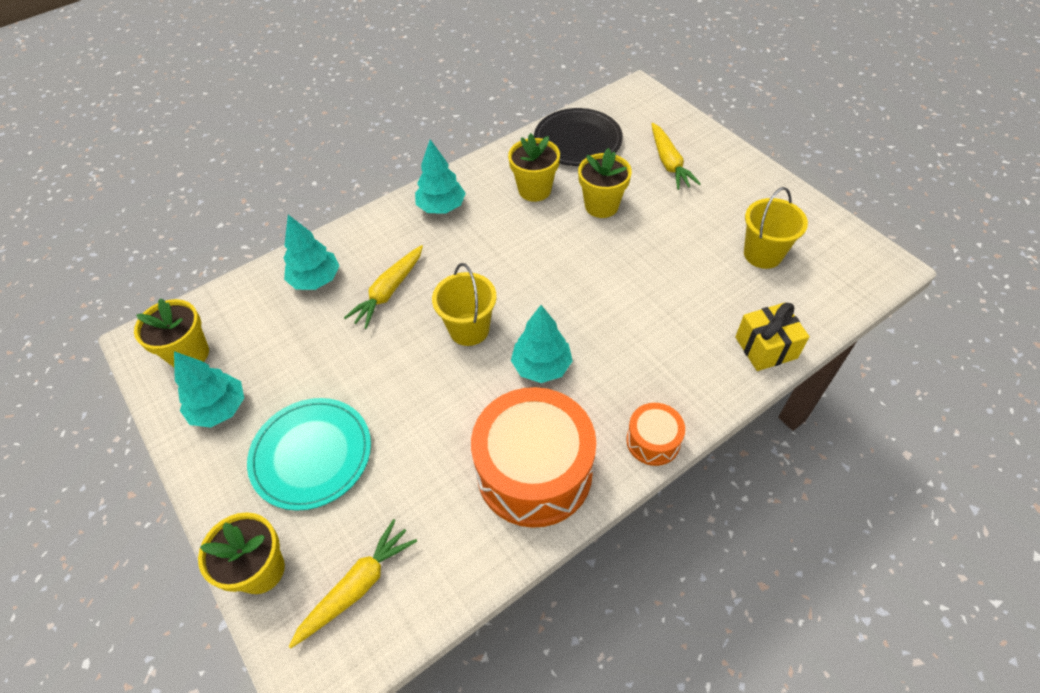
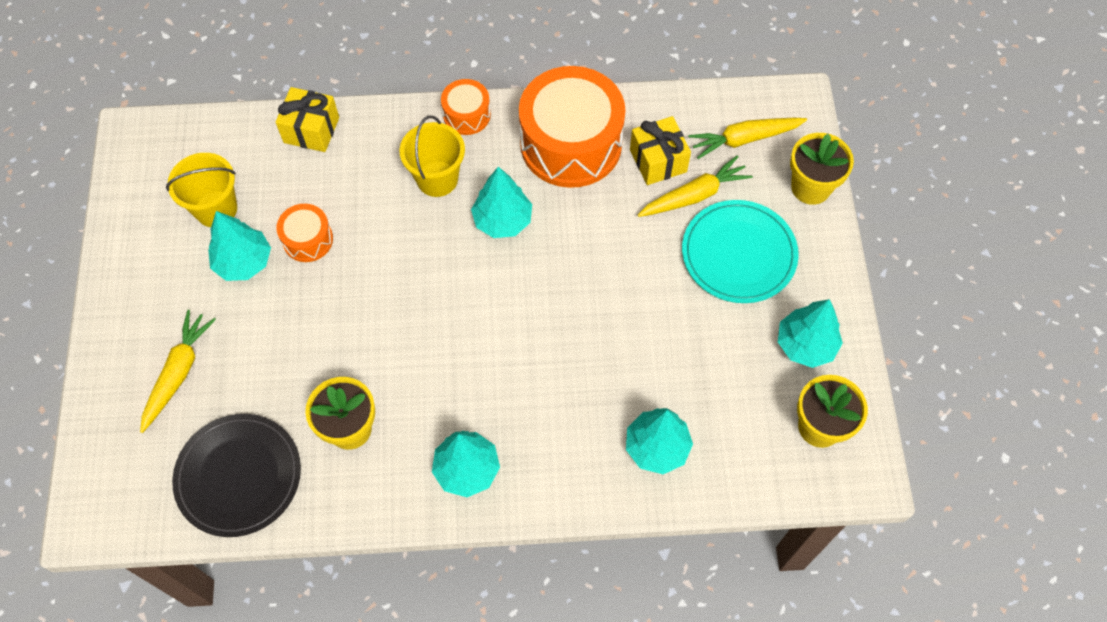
camera: 150 degrees left, 10 degrees up
(389, 291) = (589, 384): yellow carrot -> yellow carrot (694, 195)
(437, 504) = (658, 161): none -> yellow gift
(469, 329) = (539, 293): yellow bucket -> yellow bucket (437, 179)
(601, 206) = (302, 359): yellow flower pot -> none
(676, 271) = (308, 240): none -> orange drum
(702, 234) = (244, 262): none -> turquoise tree

